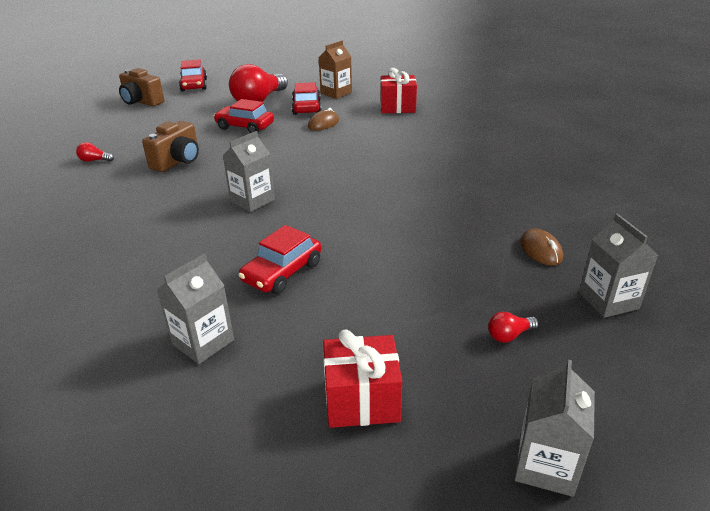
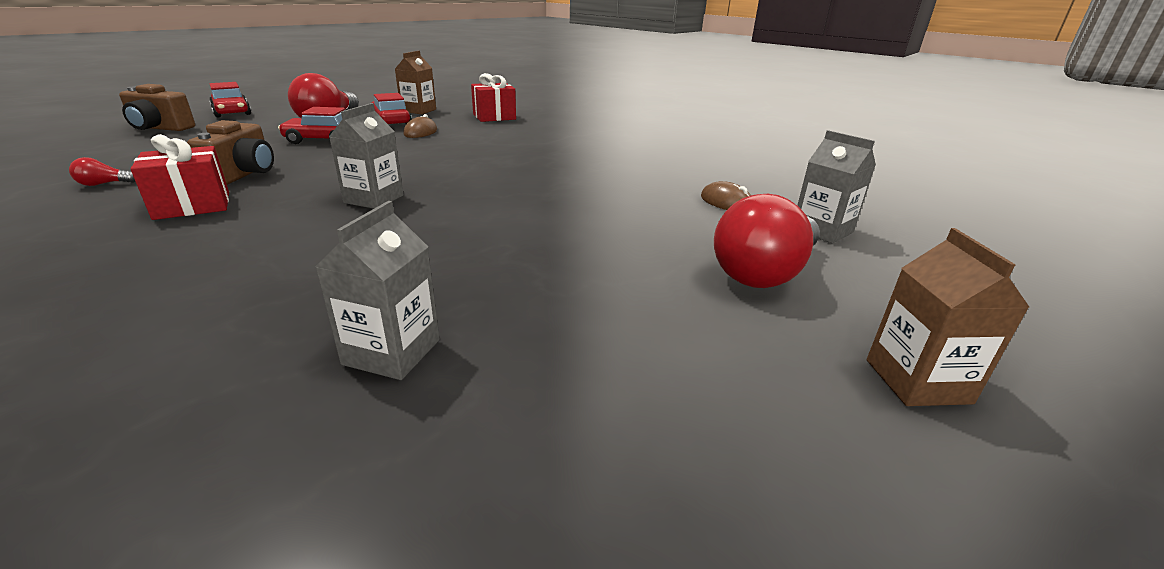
camera: 25 degrees left, 5 degrees down
(282, 272) = (460, 258): red car -> none
(362, 400) = (664, 368): red gift -> red gift (192, 205)
(509, 335) = (764, 272): red light bulb -> red light bulb, size x2.48
(545, 465) = (917, 381): grey carton -> brown carton

